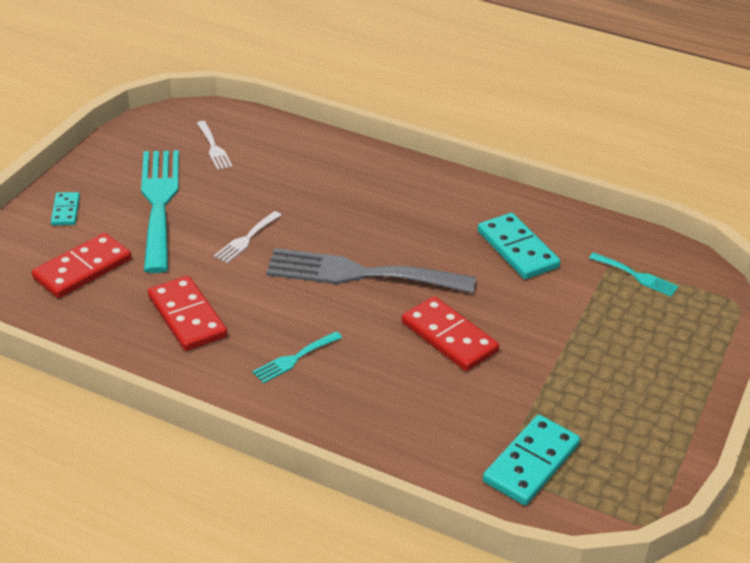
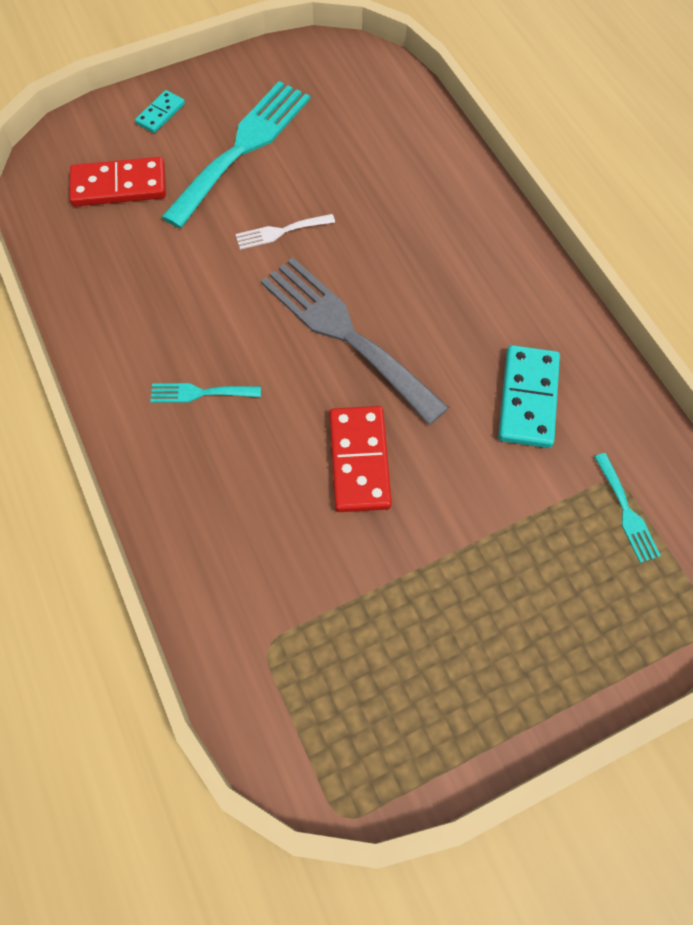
camera: 40 degrees right, 25 degrees up
(187, 316) = (155, 289): red domino -> none
(214, 148) = (346, 109): white fork -> none
(531, 463) = (298, 660): turquoise domino -> none

